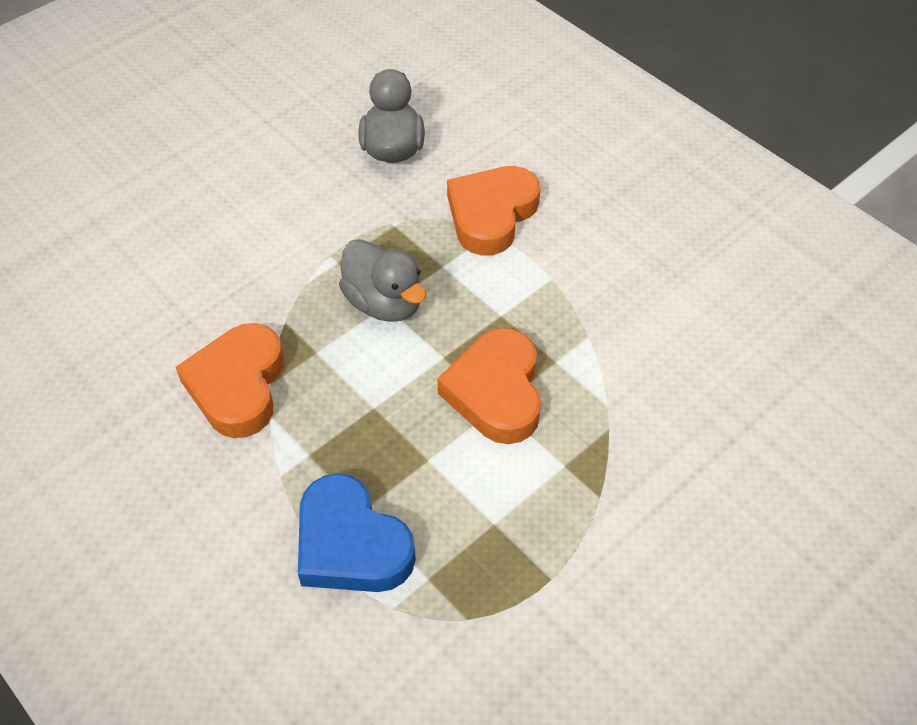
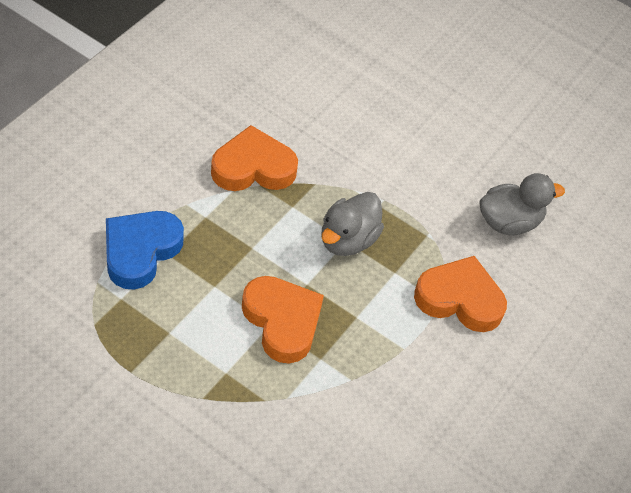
camera: 70 degrees right, 0 degrees up
(496, 392) = (282, 321): orange heart -> orange heart turned 75 degrees clockwise

